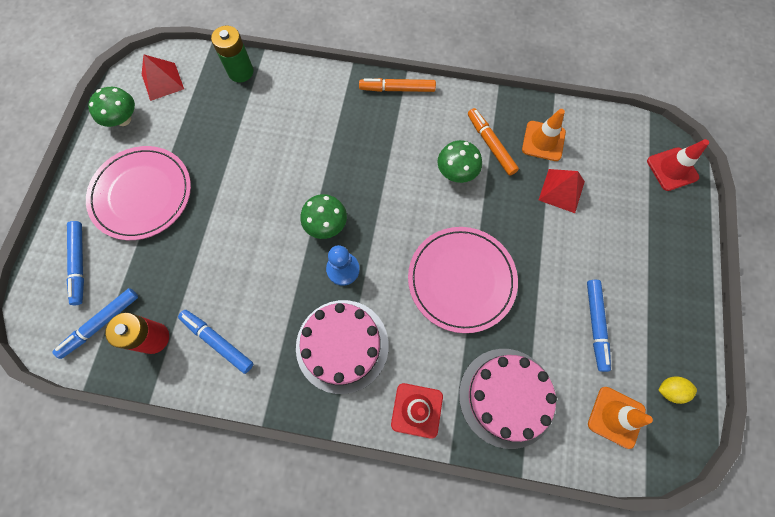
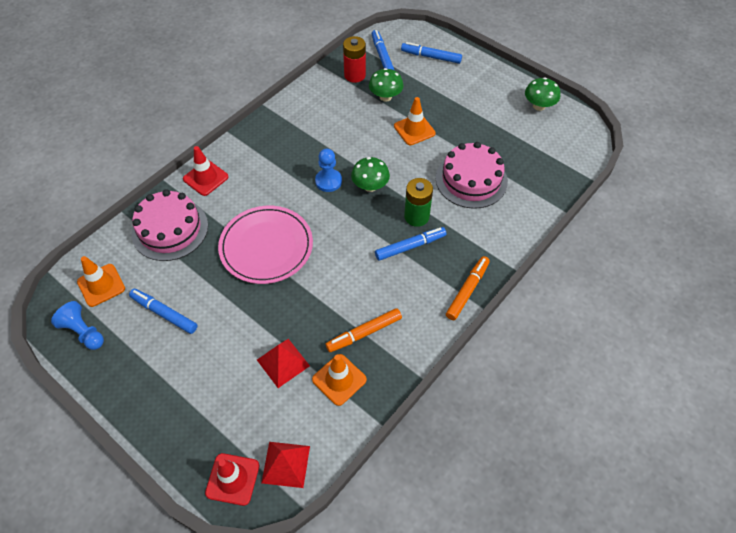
camera: 120 degrees right, 15 degrees down
(142, 194) = (465, 98): pink plate -> none
(162, 81) = (565, 137): red pyramid -> red pyramid (286, 464)
(218, 341) = (329, 102): blue marker -> blue marker (410, 246)
(220, 222) = (414, 130): none -> orange traffic cone
(240, 72) = (549, 188): green battery -> green battery (416, 216)
(342, 345) = (277, 159): pink cake -> pink cake (471, 180)
(456, 172) = (355, 292): green mushroom -> green mushroom (385, 97)
(490, 144) = (364, 333): orange marker -> orange marker turned 150 degrees clockwise
(669, 390) = (83, 332): yellow lemon -> blue pawn

